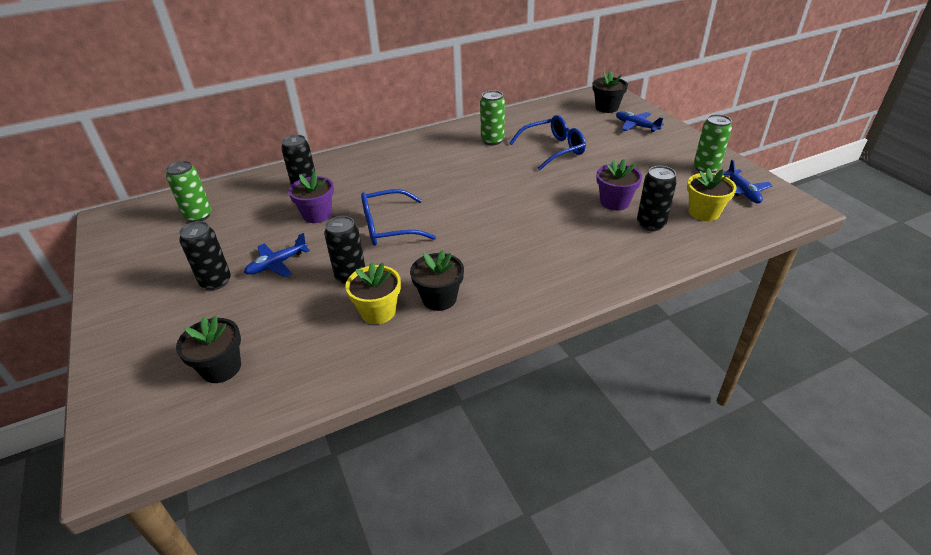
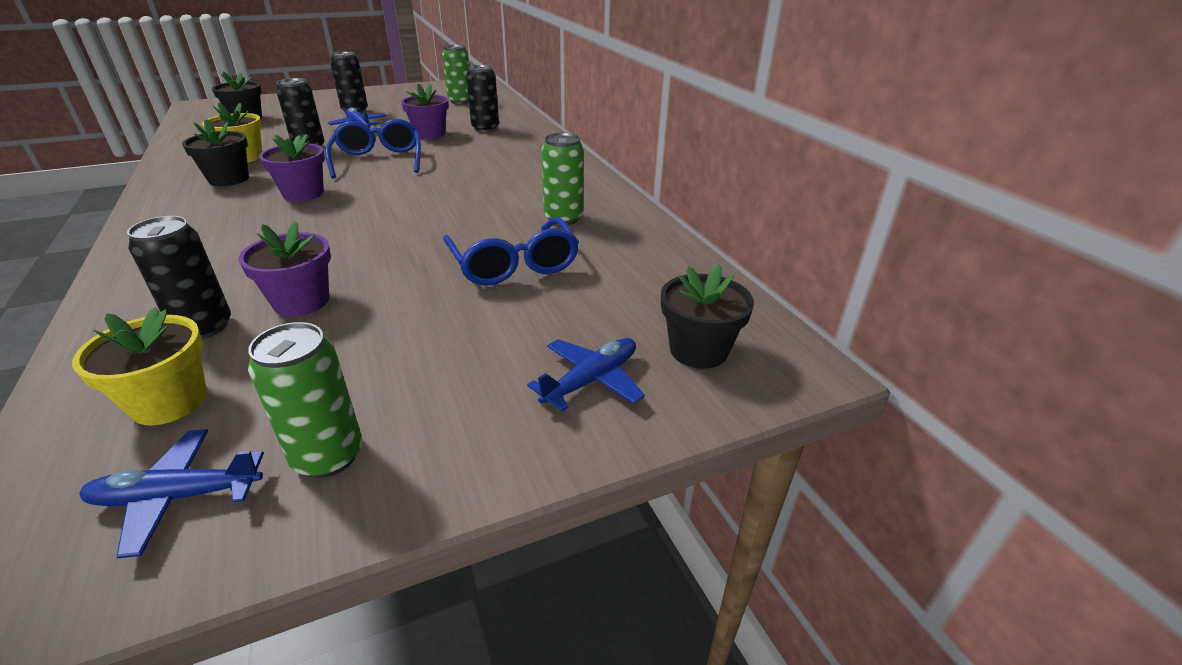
camera: 90 degrees right, 5 degrees down
(468, 245) = (303, 194): none -> purple flower pot

